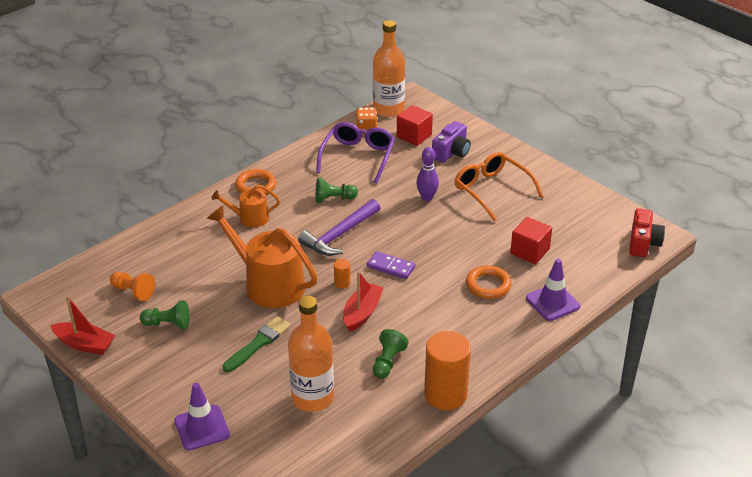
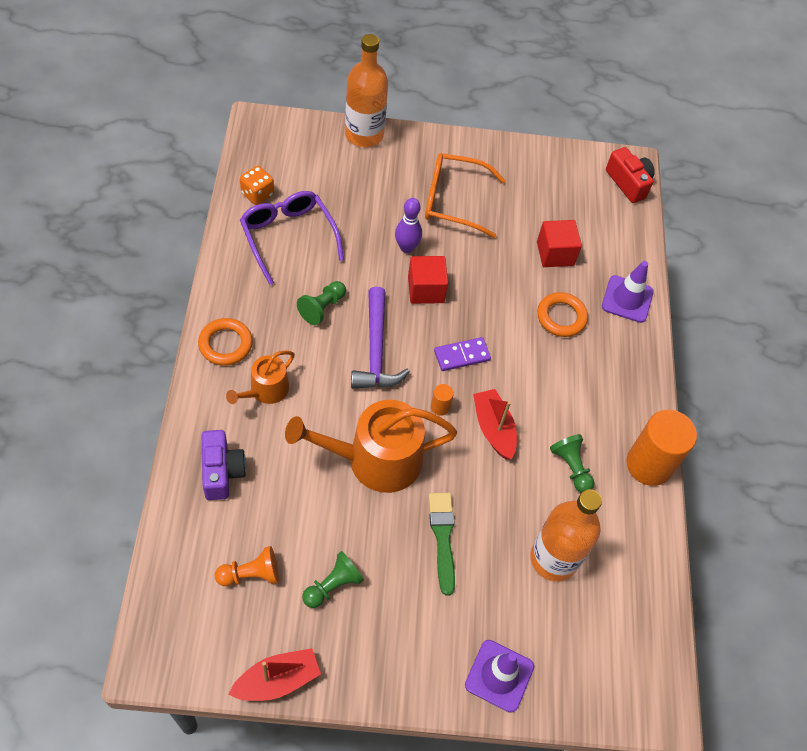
camera: 50 degrees left, 20 degrees up
(388, 109) = (252, 154): orange bottle -> orange bottle (364, 134)
(414, 136) = (314, 175): red cube -> red cube (426, 289)
(451, 152) = (371, 175): purple camera -> purple camera (222, 471)

